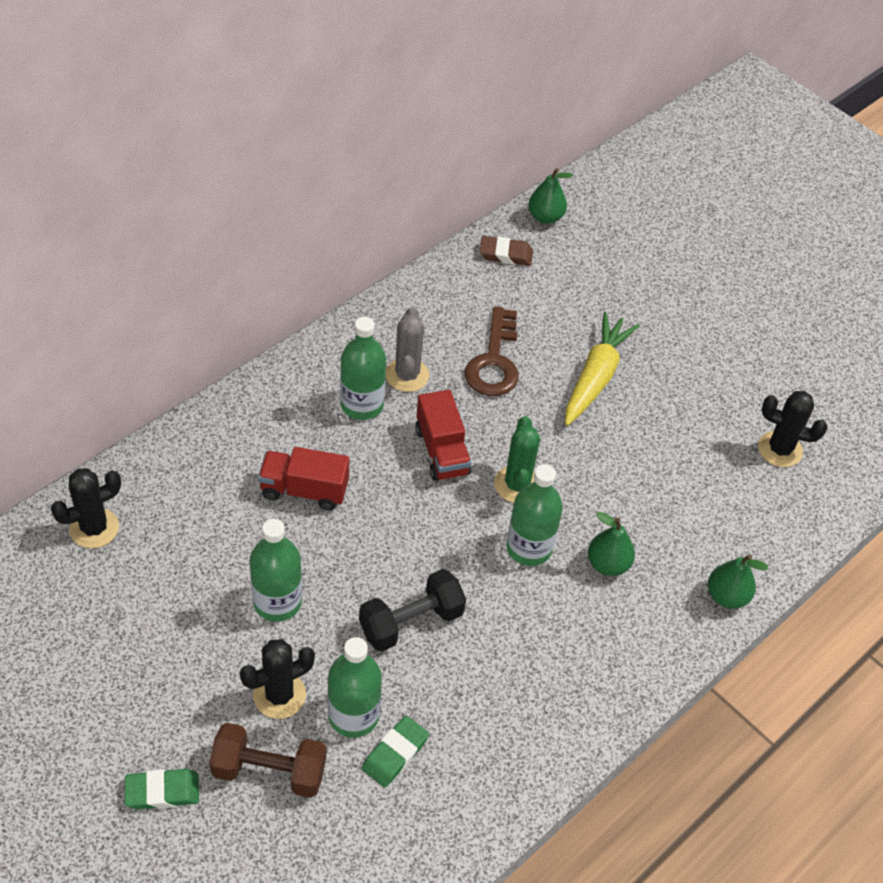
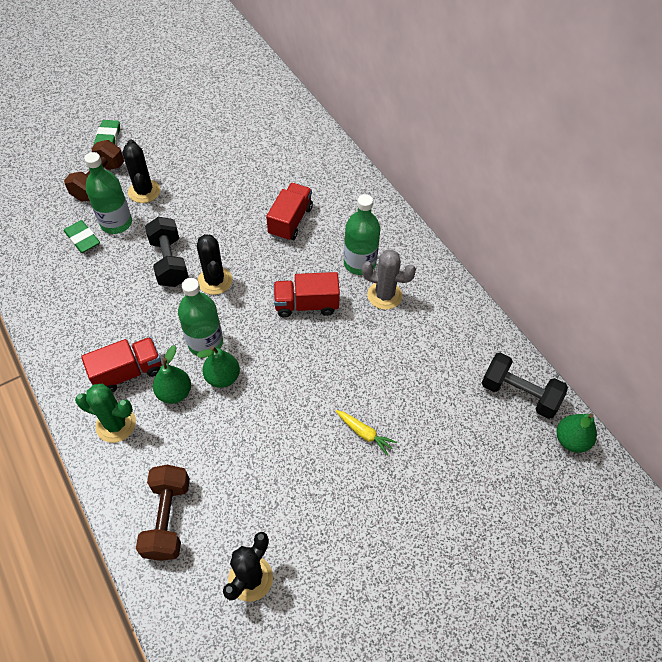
camera: 105 degrees right, 5 degrees up
(94, 528) = (286, 123): black cactus -> black cactus (215, 281)
(277, 602) = (208, 198): green bottle -> none
(494, 361) = (391, 358): brown key -> none
(505, 254) = (519, 394): brown eraser -> black dumbbell
(517, 484) = (264, 347): green cactus -> green cactus (116, 424)
(595, 376) = (364, 433): yellow carrot -> yellow carrot, size x0.49
(597, 622) = (128, 372): none -> red truck
(727, 596) = (116, 474): green pear -> green pear (222, 377)
(753, 533) = (167, 518): none -> brown dumbbell

